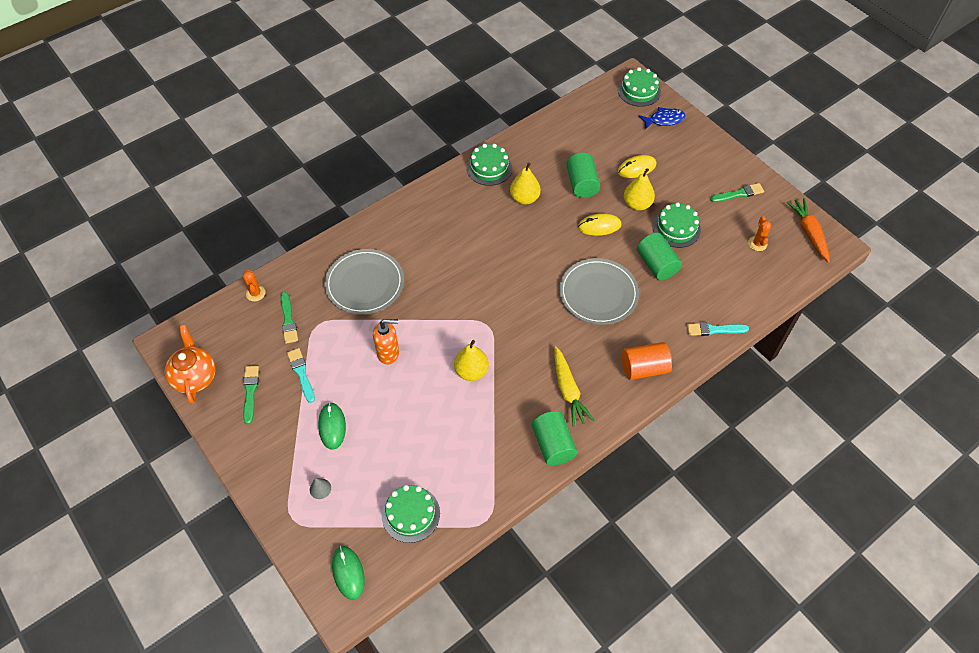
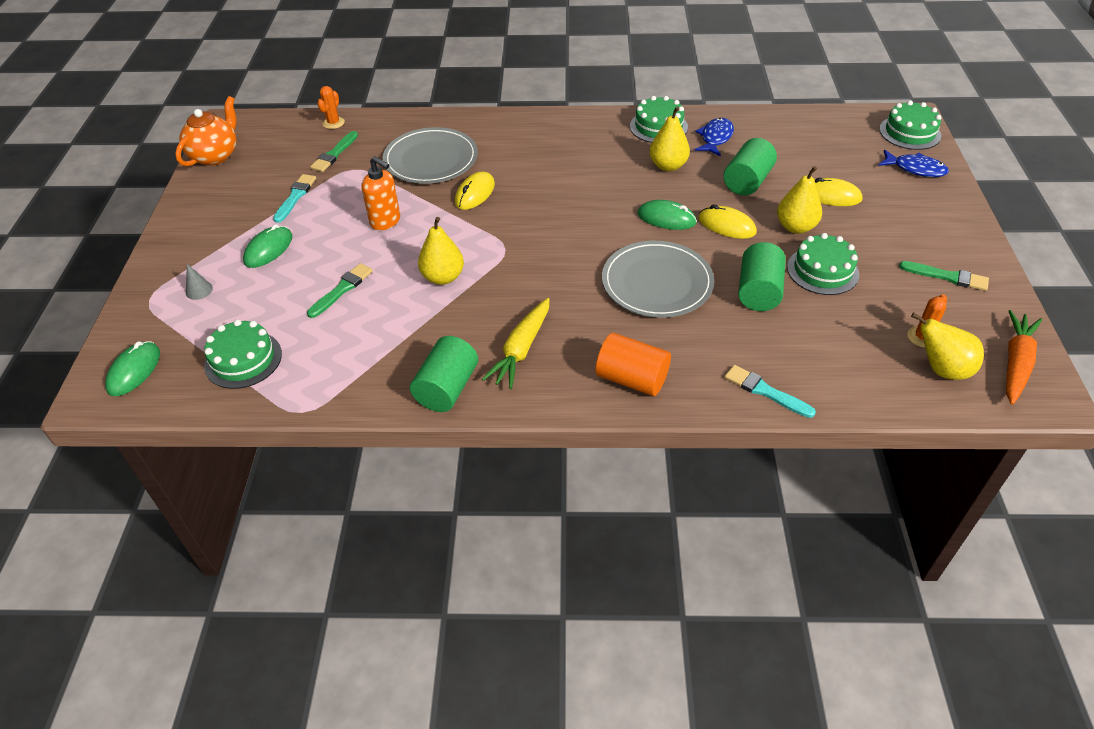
camera: 40 degrees right, 10 degrees down
(250, 392) = (240, 188): green brush -> green brush (342, 289)
(424, 294) = (475, 193): none -> yellow mouse
(532, 158) = (715, 138): none -> blue fish
(561, 241) = (666, 218): none -> green mouse
(781, 259) = (941, 369): none -> yellow pear

